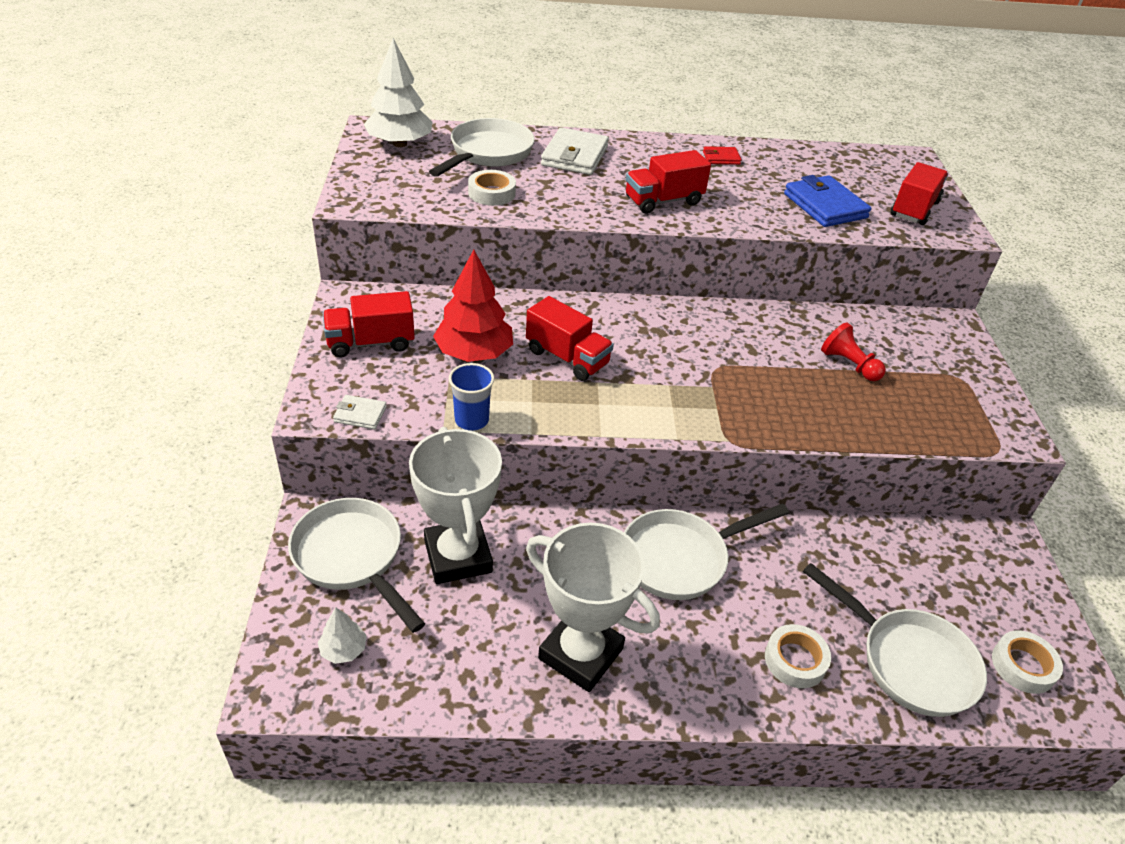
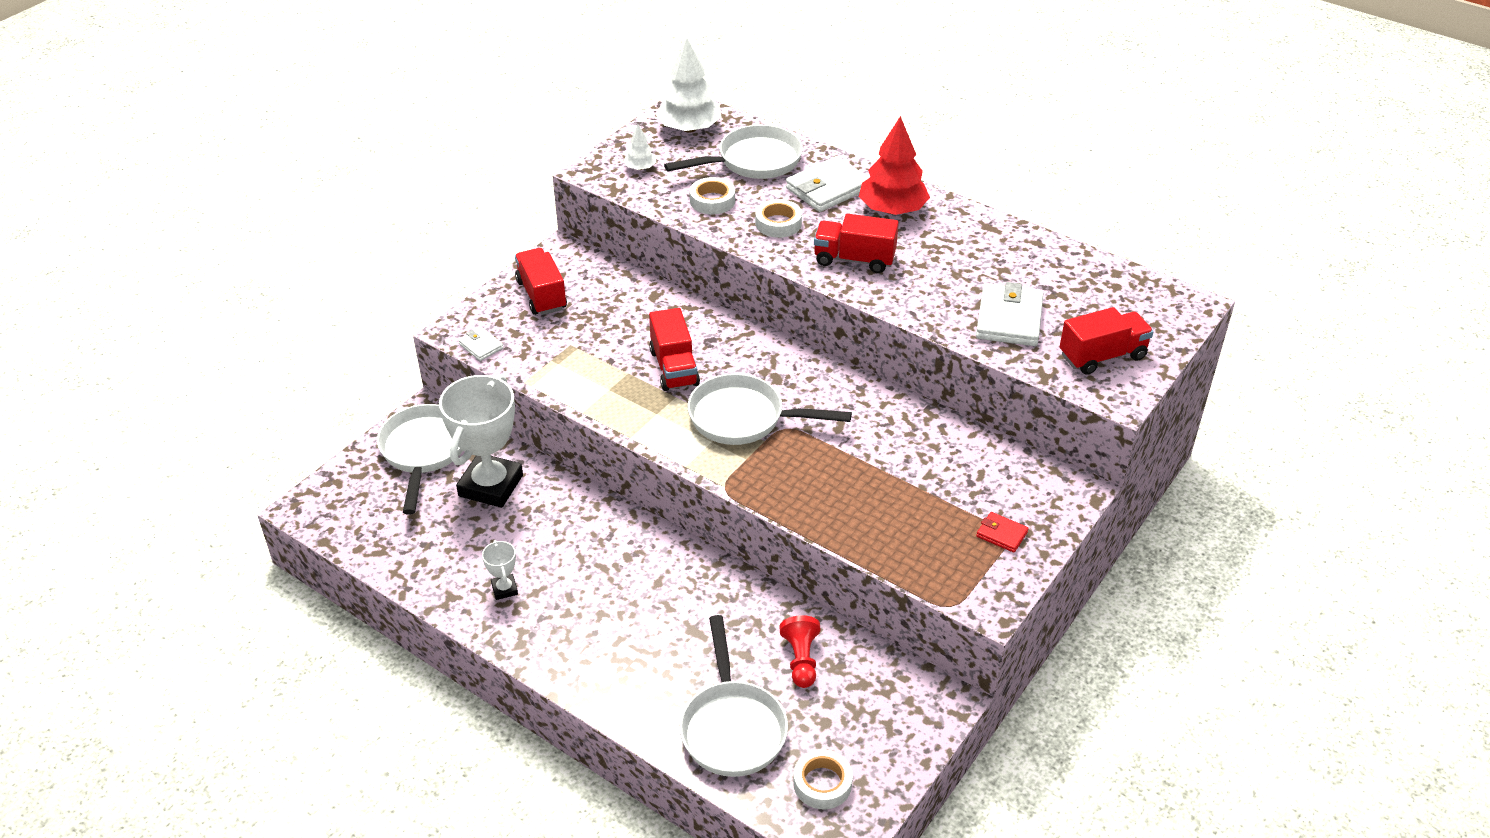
camera: 40 degrees right, 0 degrees up
(343, 649) = (365, 506): white tree -> white tree (640, 168)
(371, 343) = (541, 295): red truck -> red truck turned 45 degrees clockwise
(471, 420) = (551, 384): blue cup -> none
(474, 353) = (607, 334): red tree -> red tree (892, 210)
(580, 653) = (504, 589): white trophy -> white trophy, size x0.43
(681, 558) = (644, 568): white pan -> white pan (744, 418)
(721, 158) = (970, 236): red wallet -> red wallet (1001, 534)
(795, 660) = (647, 677): white tape -> white tape (778, 223)
(825, 206) = (1009, 319): blue wallet -> white wallet
(849, 365) = (912, 477): red pawn -> red pawn (801, 660)

